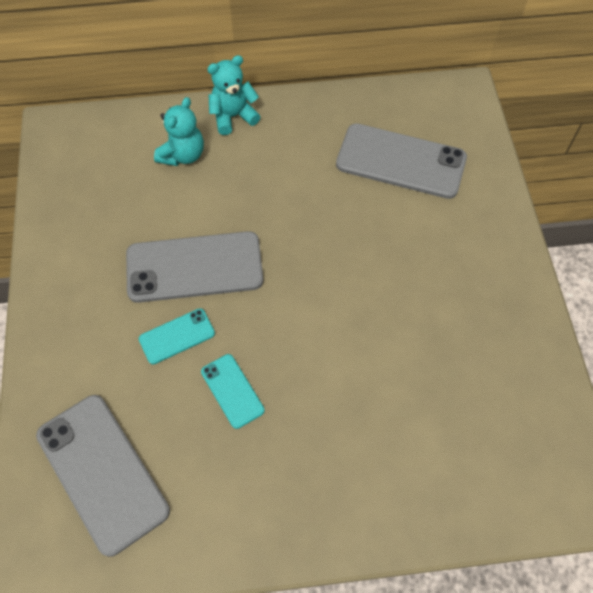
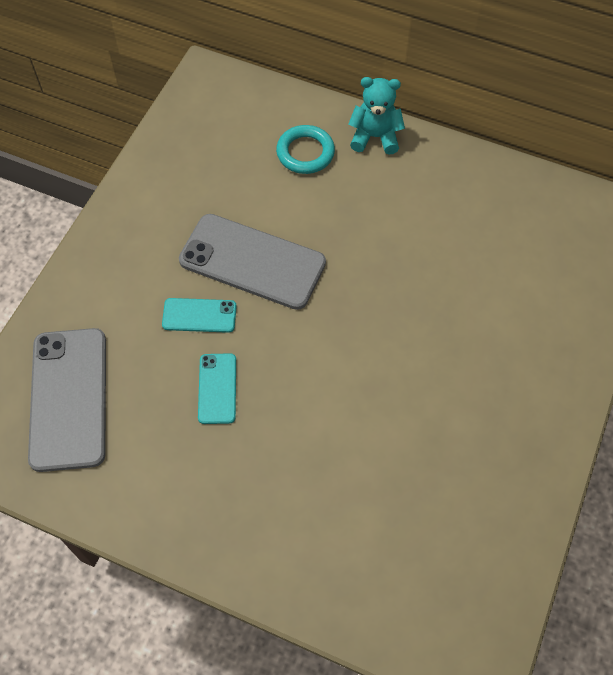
camera: 30 degrees right, 0 degrees up
(183, 155) = (305, 153): turquoise teddy bear -> turquoise ring
(401, 161) = (512, 255): grey phone -> none

